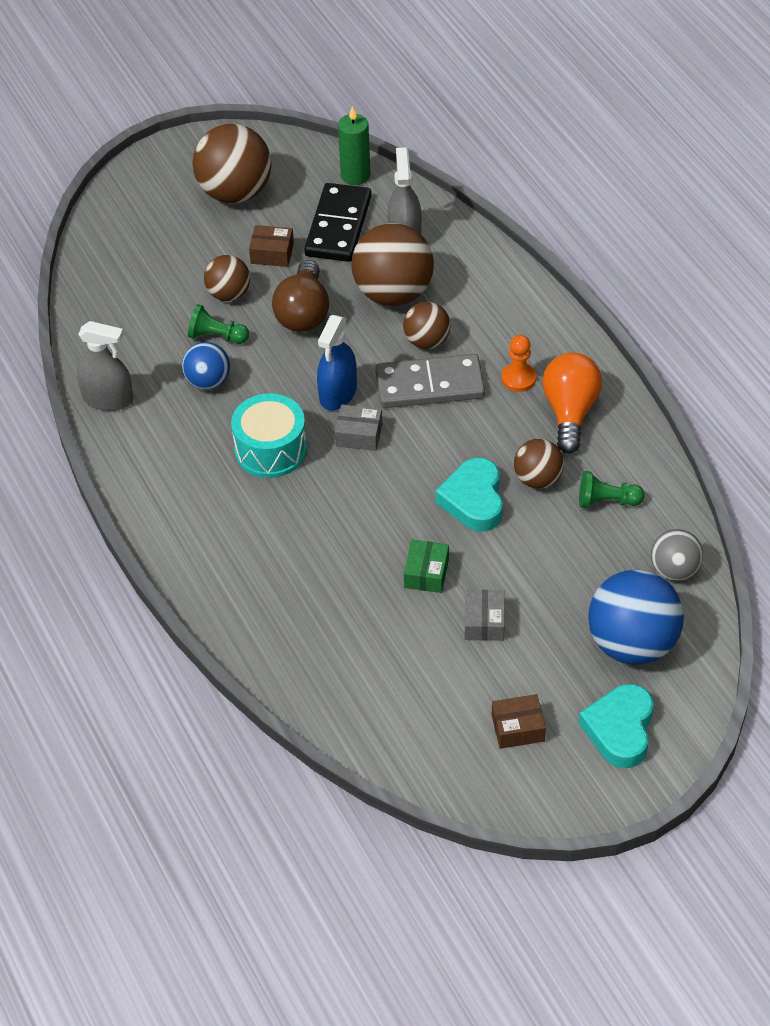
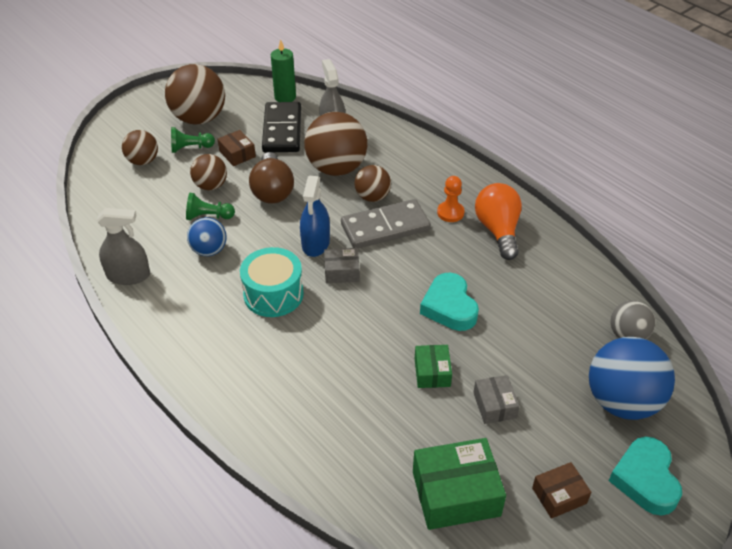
camera: 15 degrees left, 5 degrees down
(272, 253) = (237, 154): brown box -> brown box turned 60 degrees clockwise
(407, 705) = (456, 493): none -> green box
(538, 479) = (493, 283): brown ball -> brown ball (143, 161)
(606, 501) = (552, 291): green pawn -> green pawn (190, 148)

